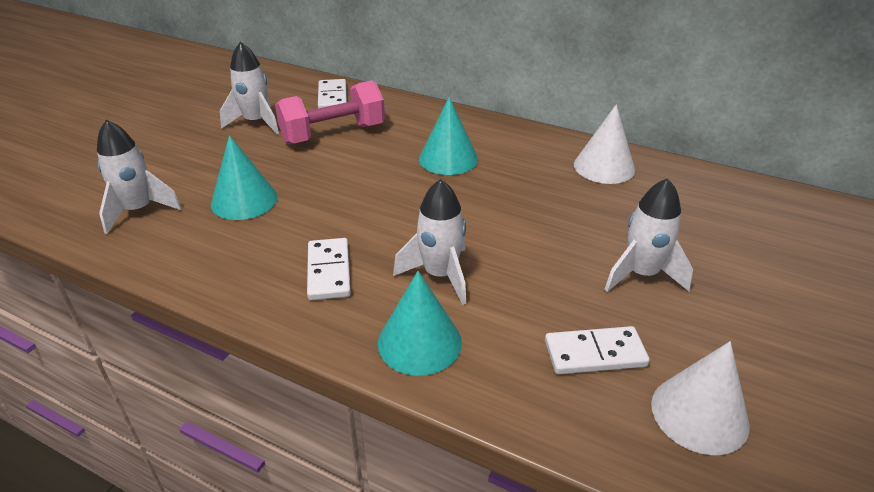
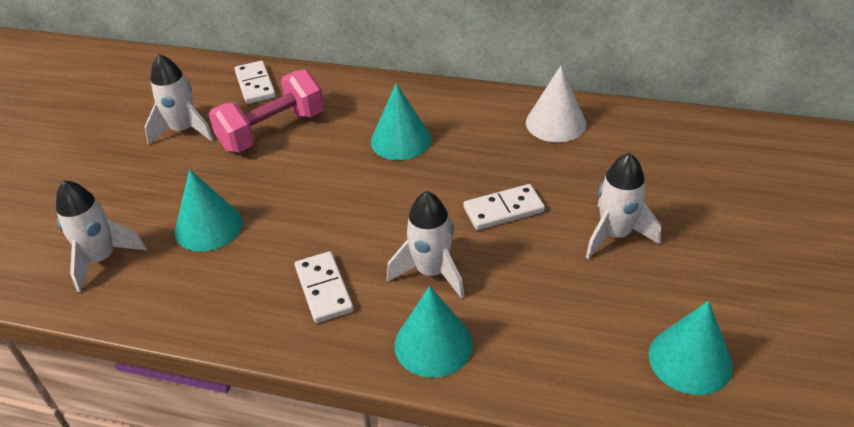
camera: 10 degrees left, 5 degrees up
(595, 353) = (591, 322): white domino -> white domino (503, 210)
(699, 414) = (690, 360): white cone -> turquoise cone

